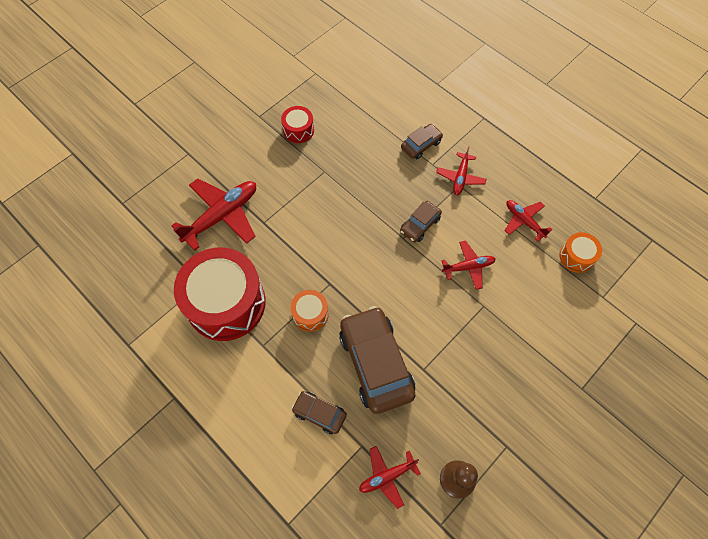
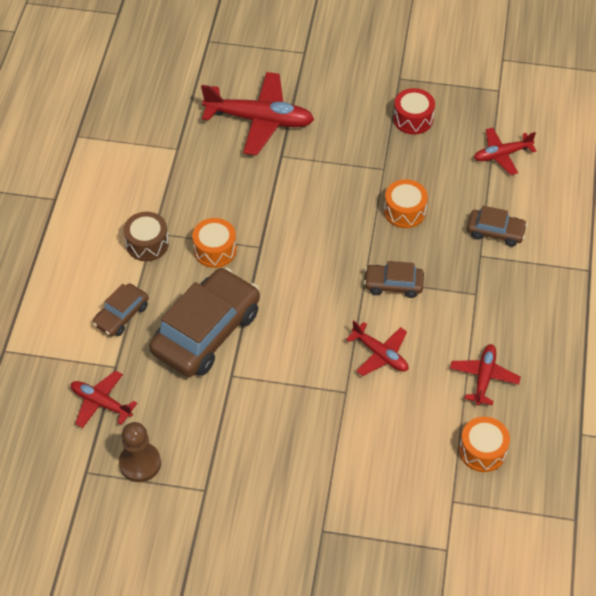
camera: 55 degrees right, 10 degrees down
(226, 303) = (173, 179): red drum -> none
(269, 356) = (147, 244): none -> brown drum
(319, 413) = (121, 315): brown car -> brown car turned 135 degrees counterclockwise
(367, 182) = (404, 211): none -> orange drum
(460, 177) = (486, 289): red plane -> red plane (502, 155)

